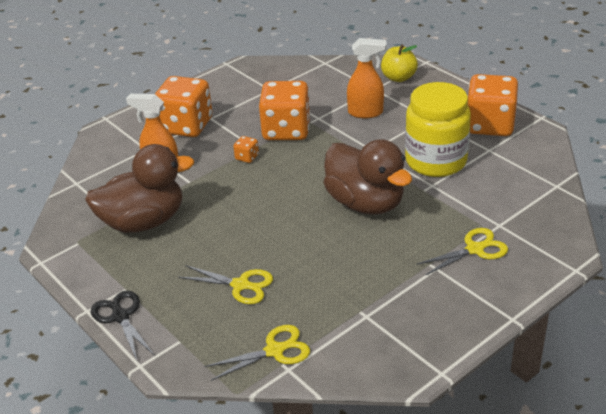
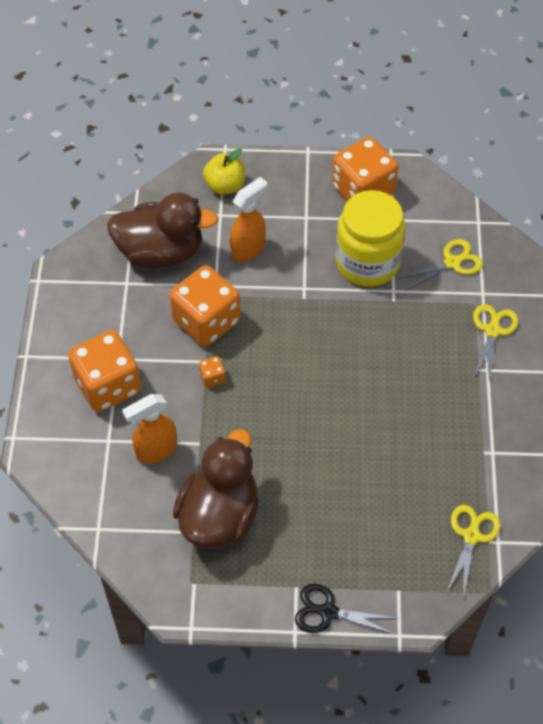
camera: 50 degrees left, 20 degrees up
(240, 285) = (376, 505): yellow scissors -> yellow scissors (452, 263)
(365, 203) = (367, 349): brown duck -> brown duck (161, 252)

